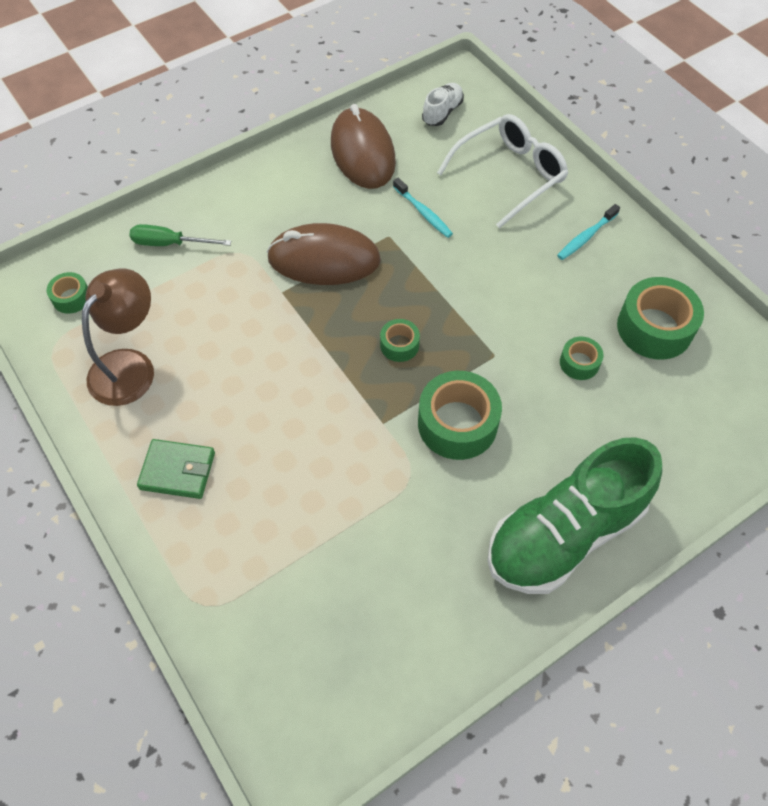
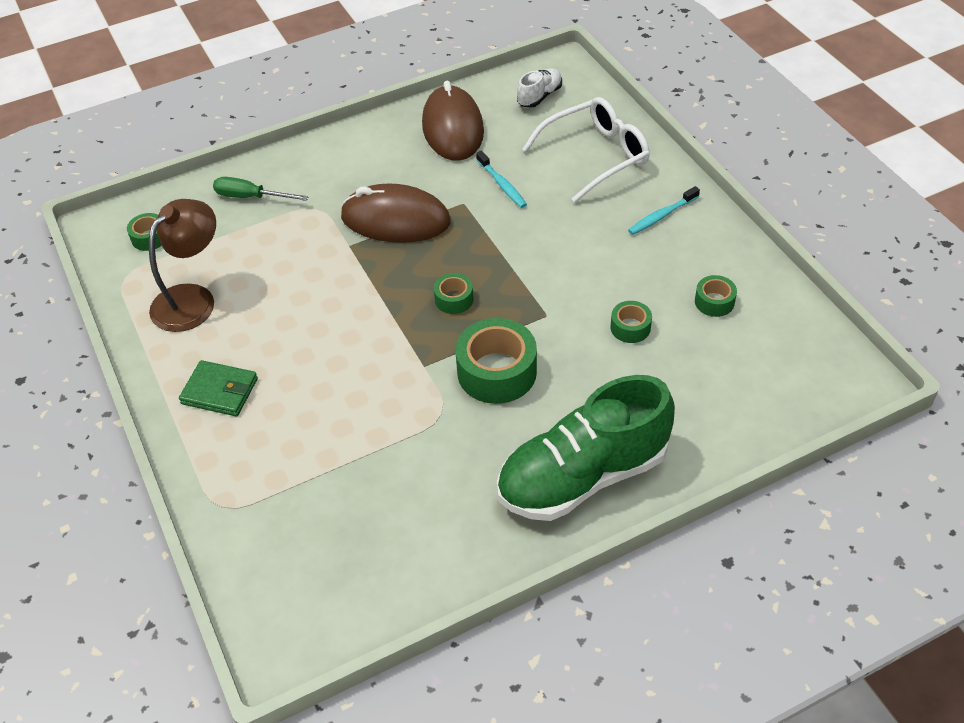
camera: 10 degrees right, 10 degrees down
(654, 328) = (714, 302): green tape -> green tape, size x0.52

